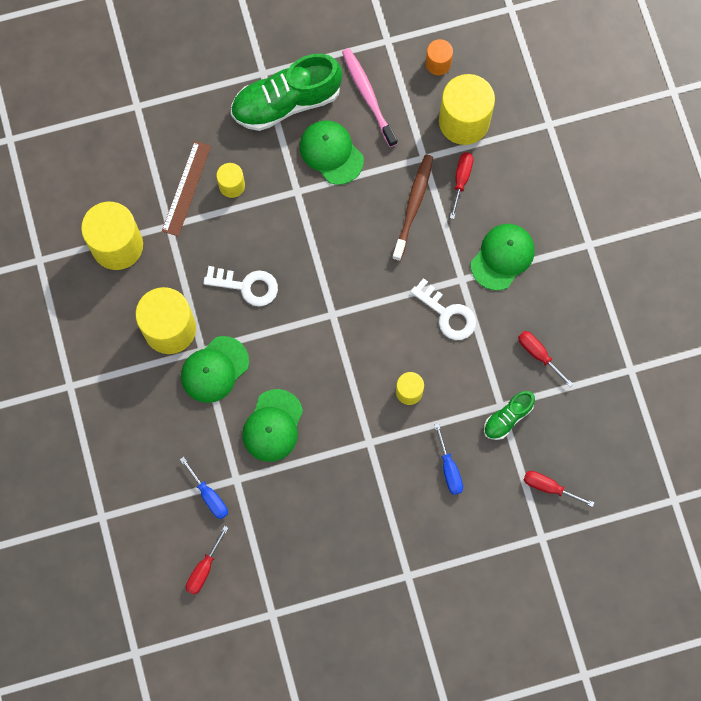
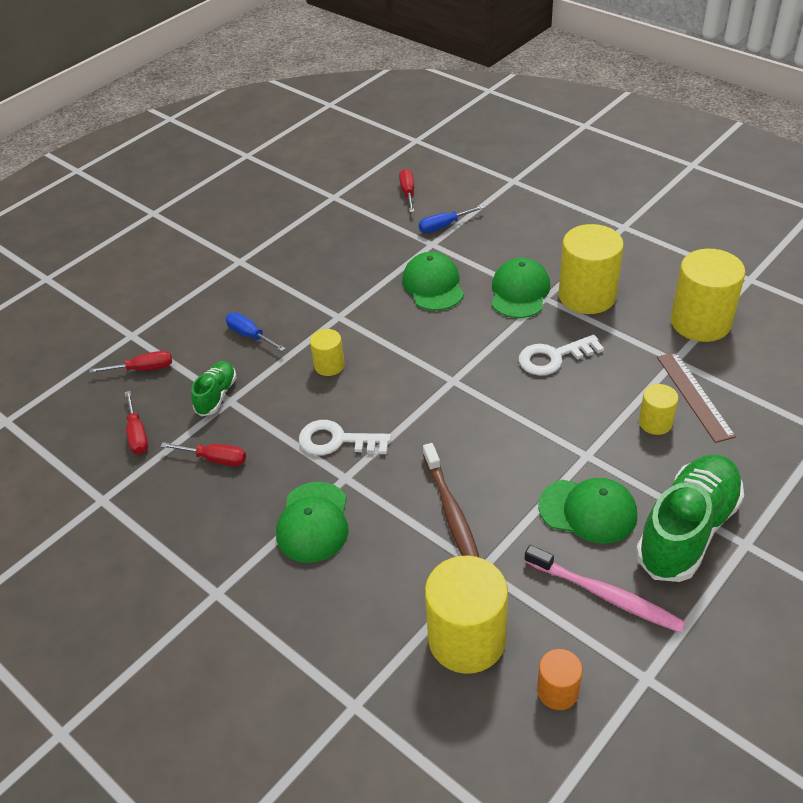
camera: 150 degrees right, 30 degrees down
(209, 496) = (444, 226): blue screwdriver -> blue screwdriver turned 45 degrees counterclockwise
(461, 180) = (418, 571): red screwdriver -> red screwdriver (137, 434)

